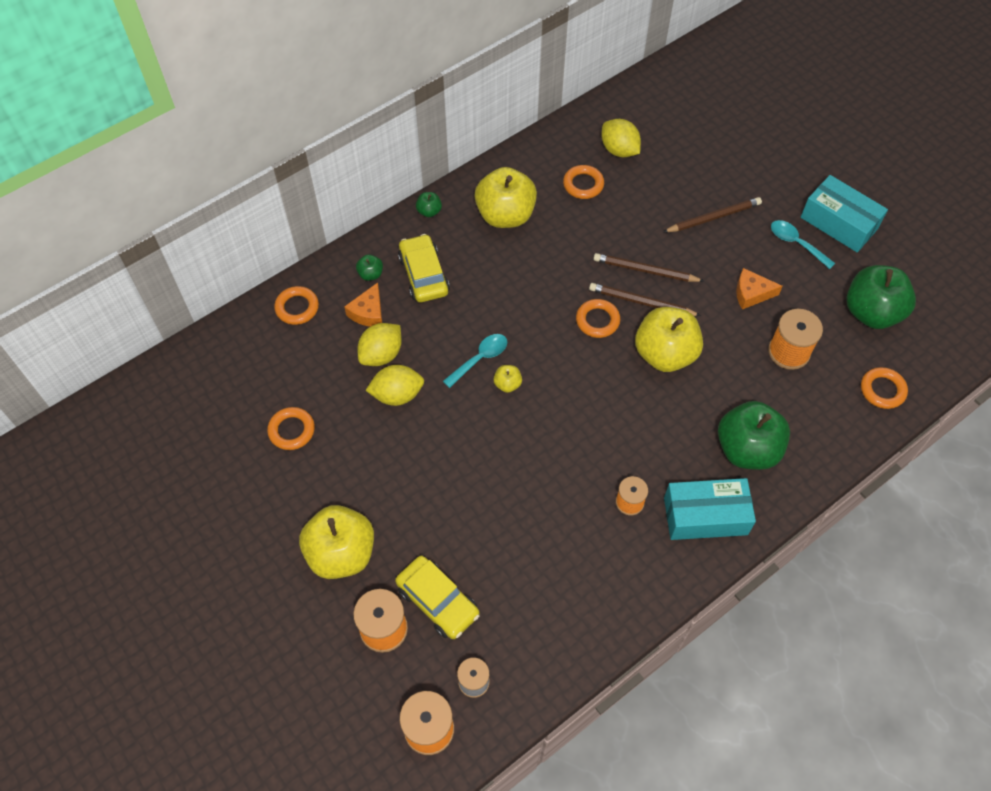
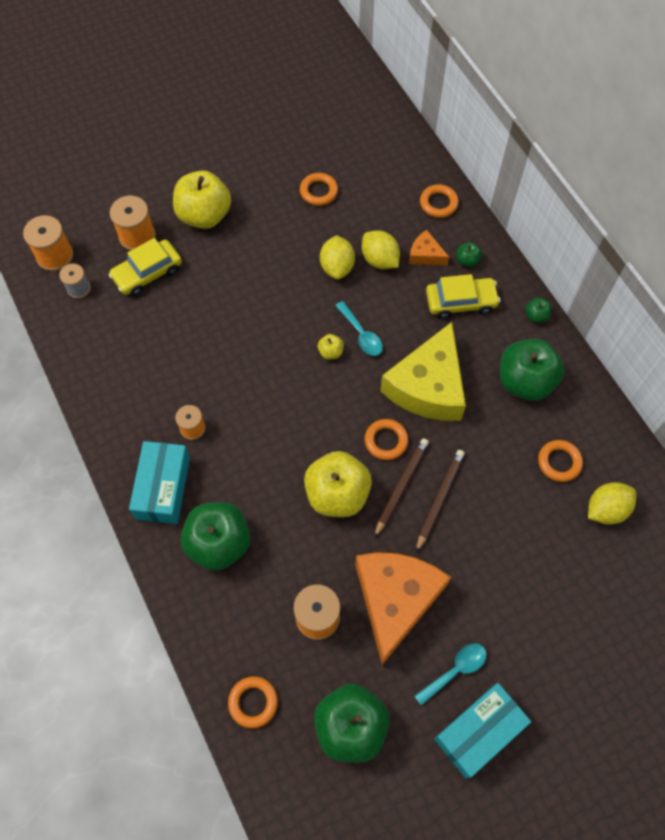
camera: 100 degrees right, 5 degrees up
(505, 215) = (525, 381): yellow apple -> green apple
(529, 292) = (428, 386): none -> yellow cheese
(713, 217) = (501, 587): brown pencil -> none
(751, 293) = (395, 600): orange cheese -> orange cheese, size x2.23

